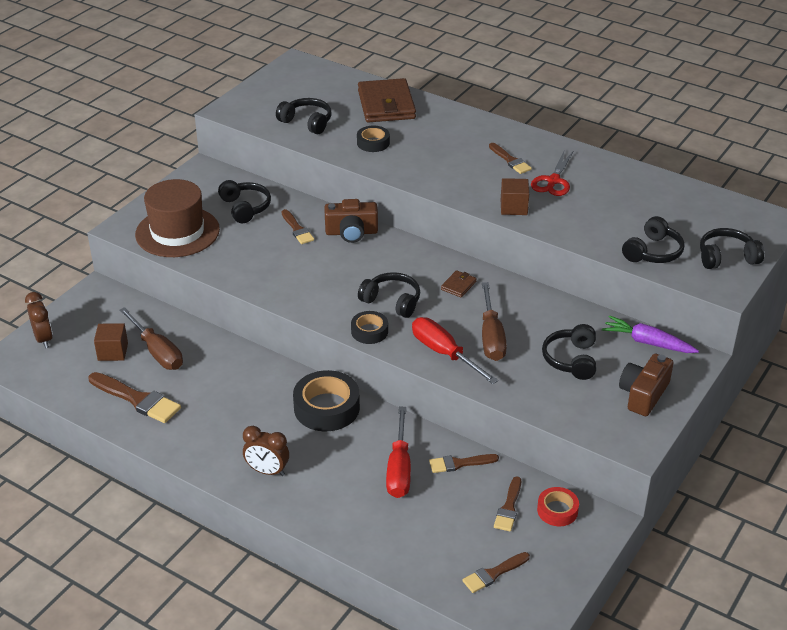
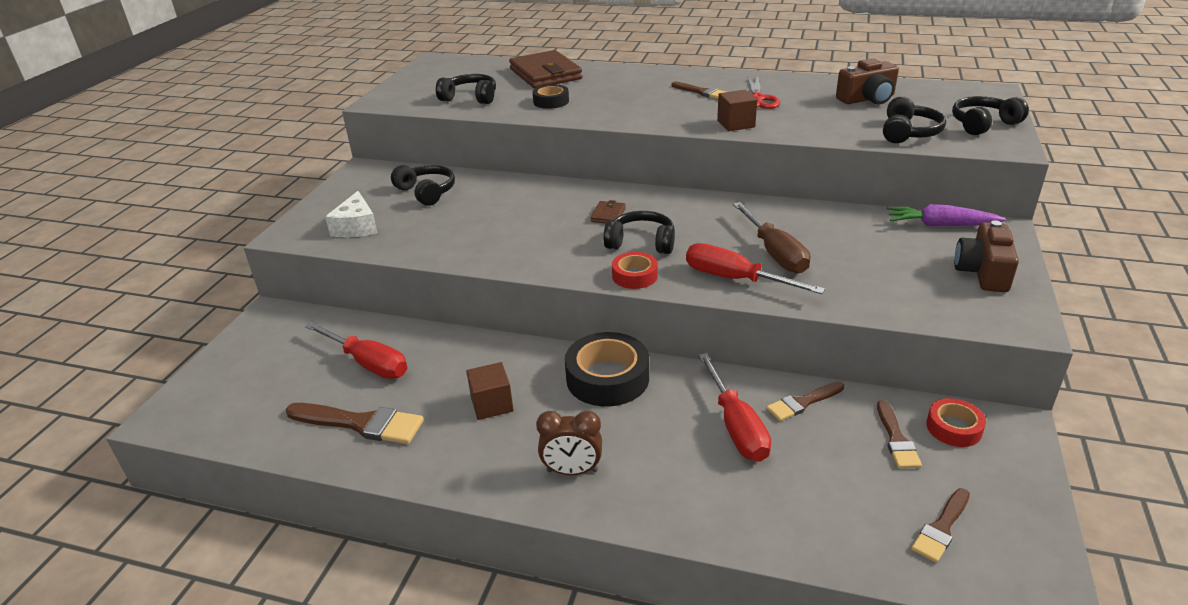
camera: 15 degrees left, 5 degrees down
(44, 339) = (212, 381): brown clock -> none
(113, 352) = (309, 375): brown cube -> brown cube (492, 404)
(157, 352) = (368, 363): brown screwdriver -> red screwdriver
(177, 232) = (356, 227): brown hat -> white cheese
(297, 229) = (495, 200): brown brush -> none
(351, 232) = (557, 192): brown camera -> brown camera (867, 99)
(369, 331) = (634, 276): black tape -> red tape
(458, 285) = (703, 215): brown wallet -> brown wallet (608, 215)
(571, 360) = (877, 256): black headphones -> none

